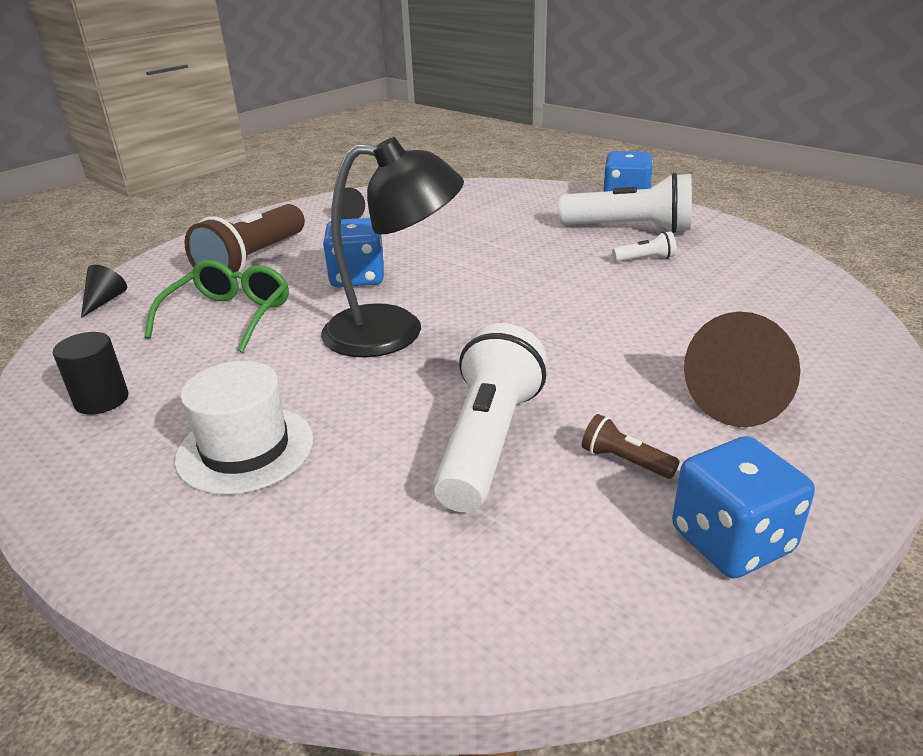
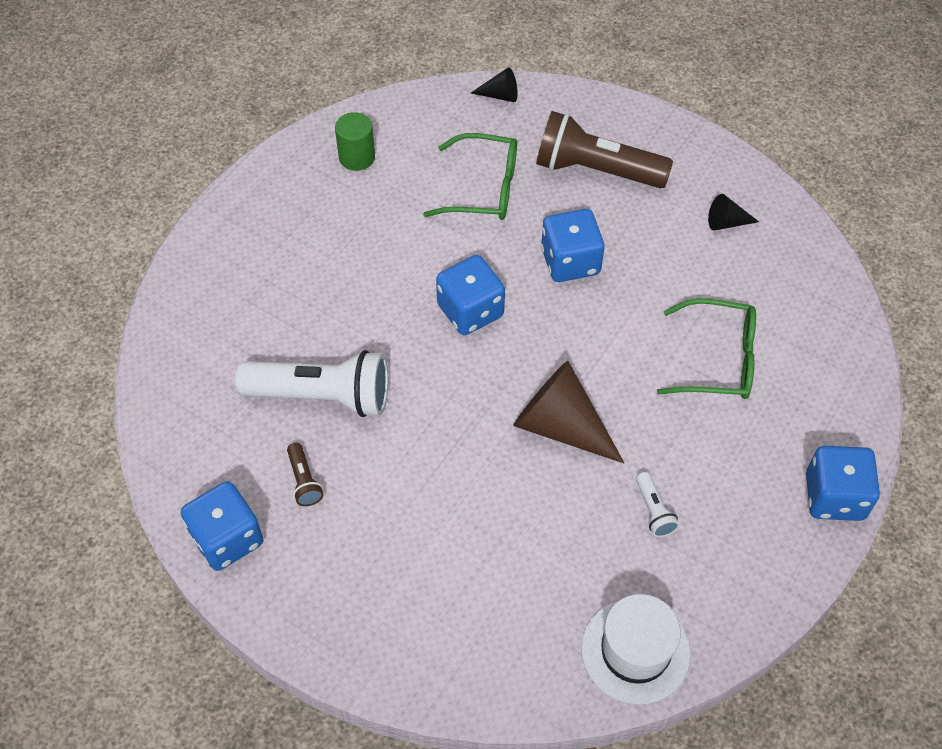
camera: 80 degrees right, 25 degrees up
(102, 400) = (357, 157): black cylinder -> green cylinder
(245, 449) = (306, 257): white hat -> white hat (635, 651)
(394, 332) = (470, 311): black lamp -> blue dice
(493, 227) = (717, 360): none -> green glasses
(624, 461) = (304, 481): brown flashlight -> brown flashlight turned 135 degrees clockwise
(630, 229) = (739, 499): white flashlight -> none
(746, 398) = (389, 571): brown cone -> brown cone (560, 425)

